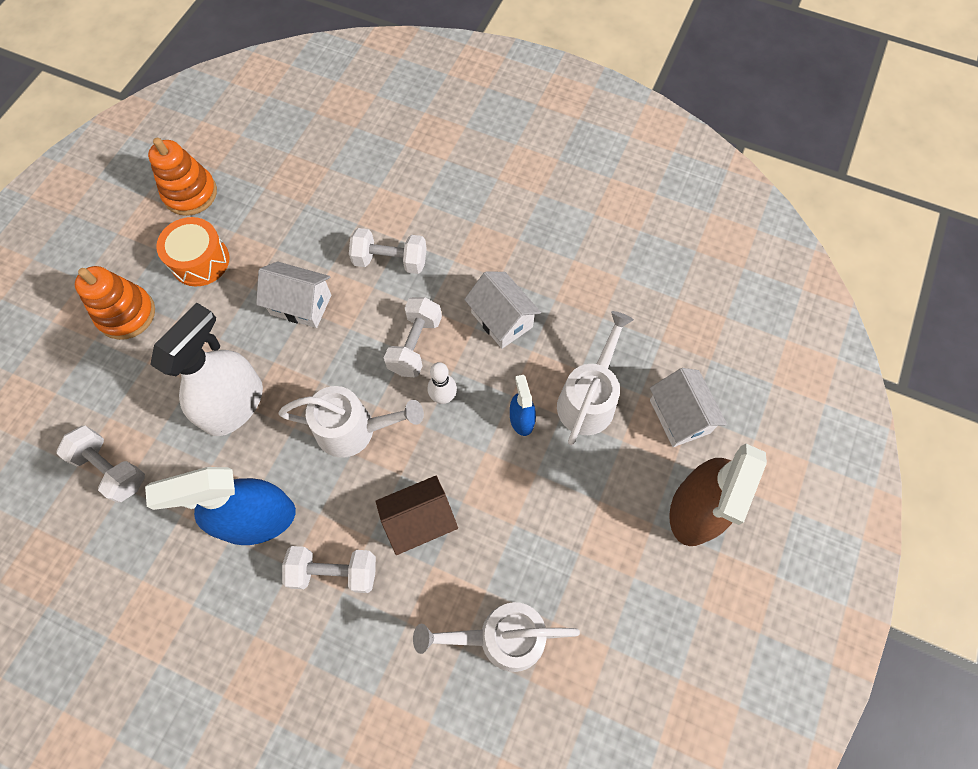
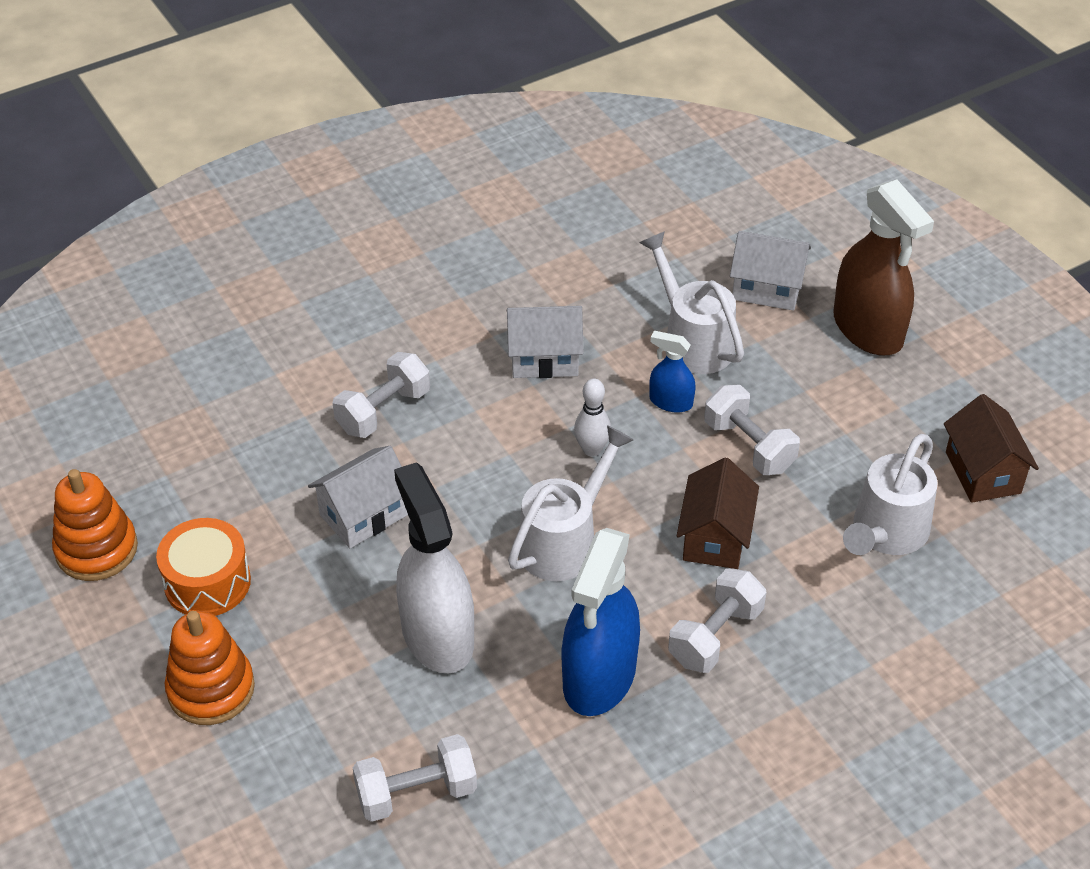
camera: 55 degrees left, 20 degrees down
(415, 345) = (509, 442): white dumbbell -> white dumbbell (749, 446)
(613, 677) = (982, 472): none -> brown house

